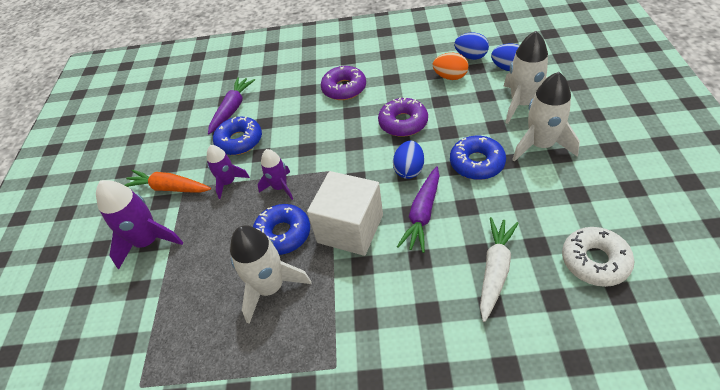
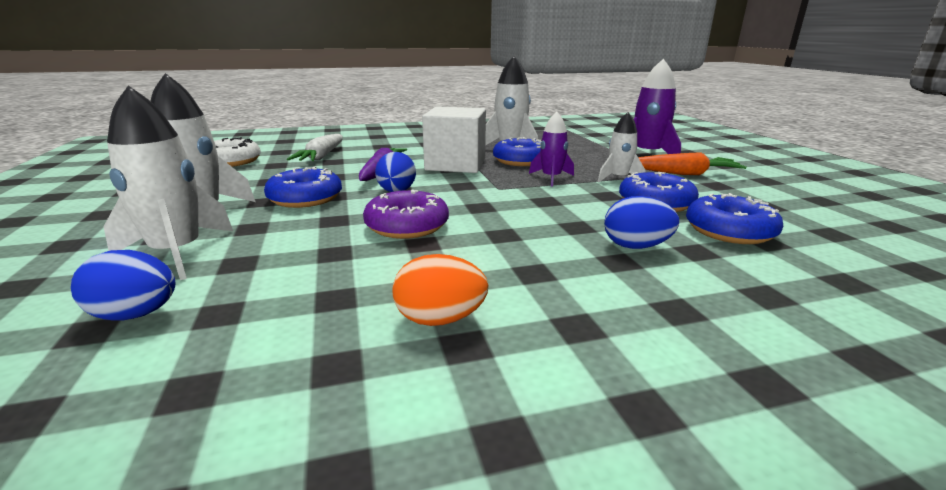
camera: 160 degrees right, 25 degrees down
(228, 182) = (618, 178): purple rocket -> white rocket
(232, 109) = (729, 231): purple carrot -> blue donut
(344, 88) = (540, 264): purple donut -> none
(450, 77) = (297, 292): orange egg -> orange egg (440, 319)
(471, 56) = (212, 343): blue egg -> blue egg (635, 246)

